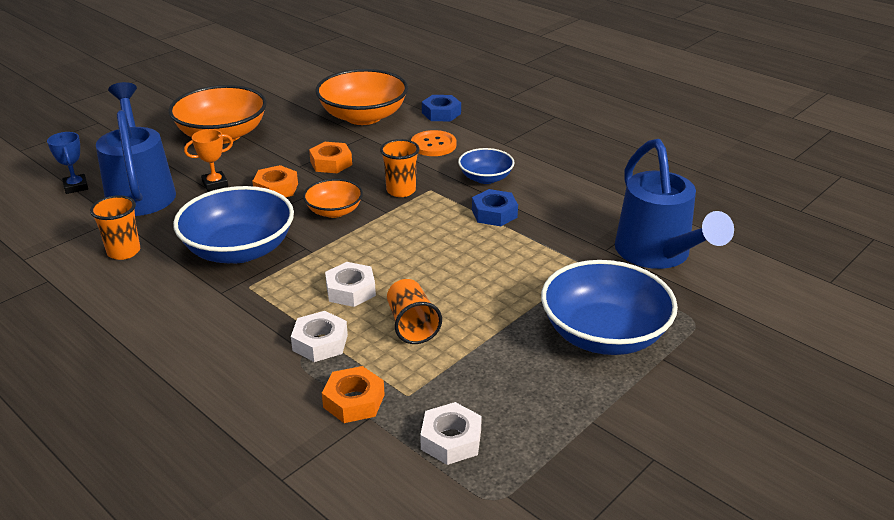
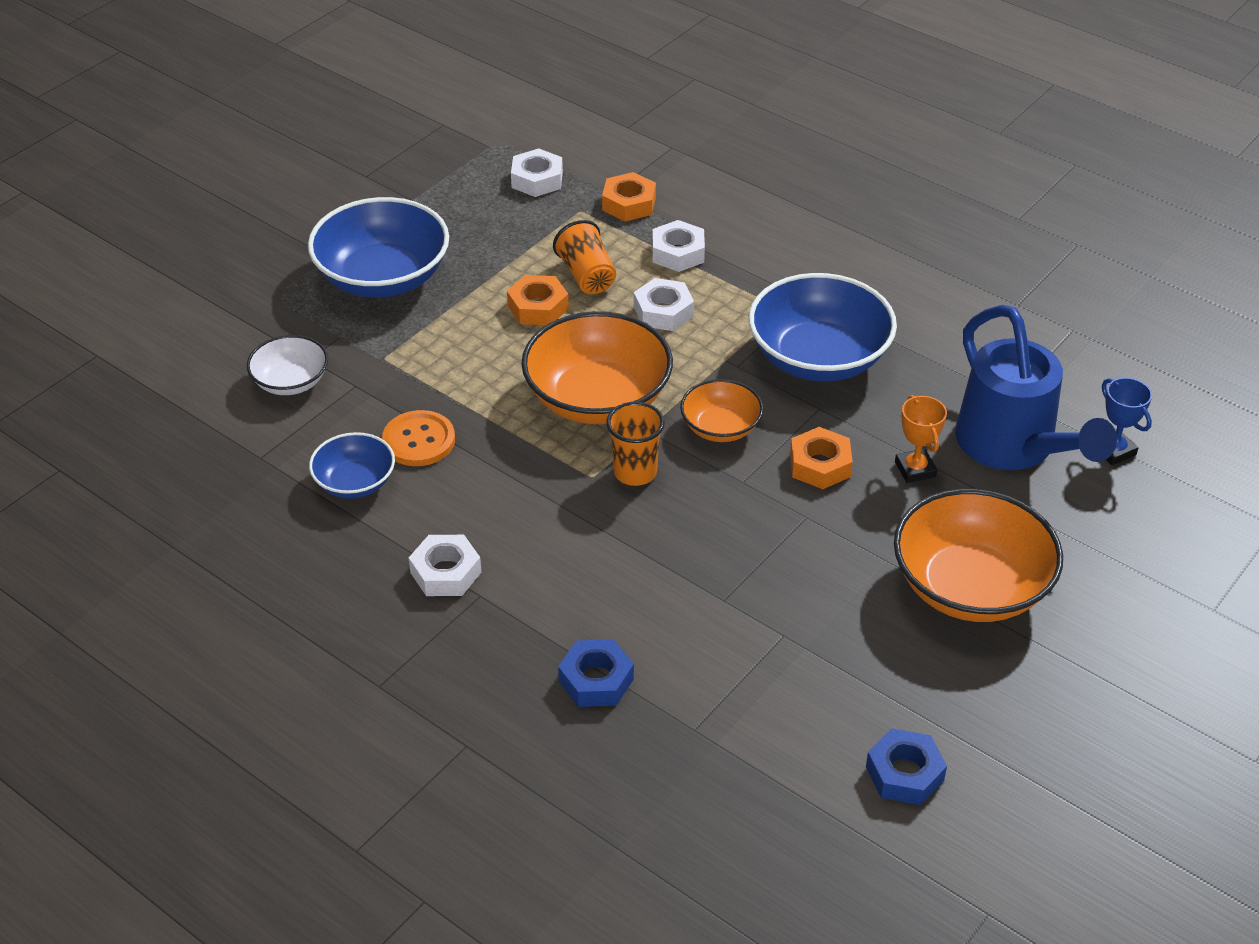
camera: 175 degrees right, 10 degrees up
(124, 252) = (959, 347): orange cup -> none
(215, 184) = (915, 469): orange trophy -> orange trophy turned 75 degrees counterclockwise
(331, 163) = (758, 526): orange nut -> orange nut (538, 307)
(363, 116) = (741, 659): orange bowl -> orange bowl (597, 398)
(433, 145) = (599, 583): orange button -> orange button (419, 440)
(485, 178) = (510, 507): blue bowl -> blue bowl (355, 482)
(494, 213) = (497, 437): blue nut -> blue nut (904, 773)
(524, 153) = (446, 572): none -> white nut
(657, 254) = (291, 382): blue watering can -> white bowl

